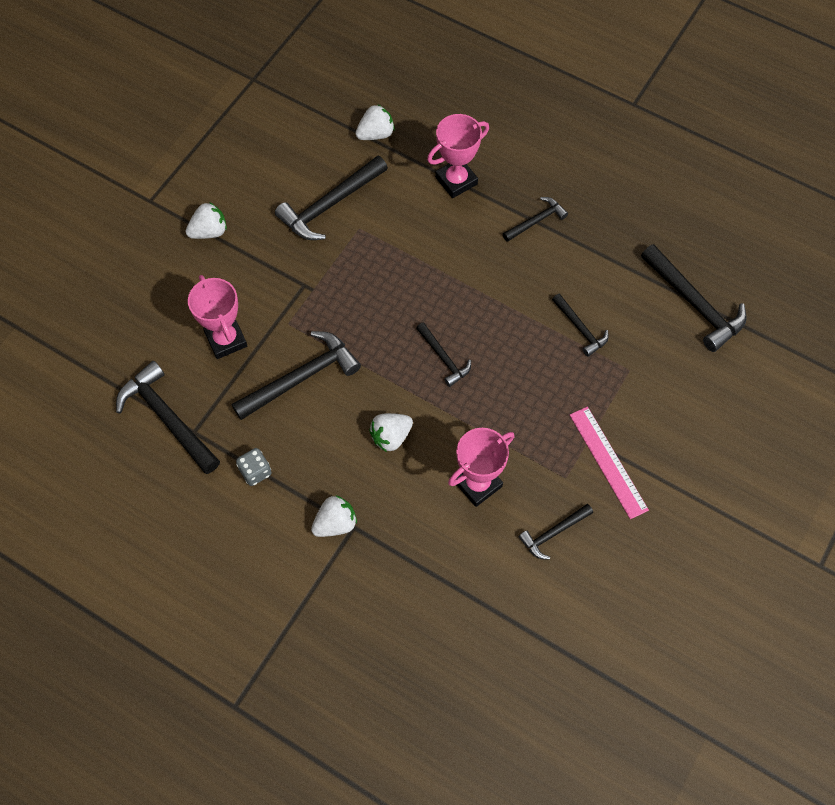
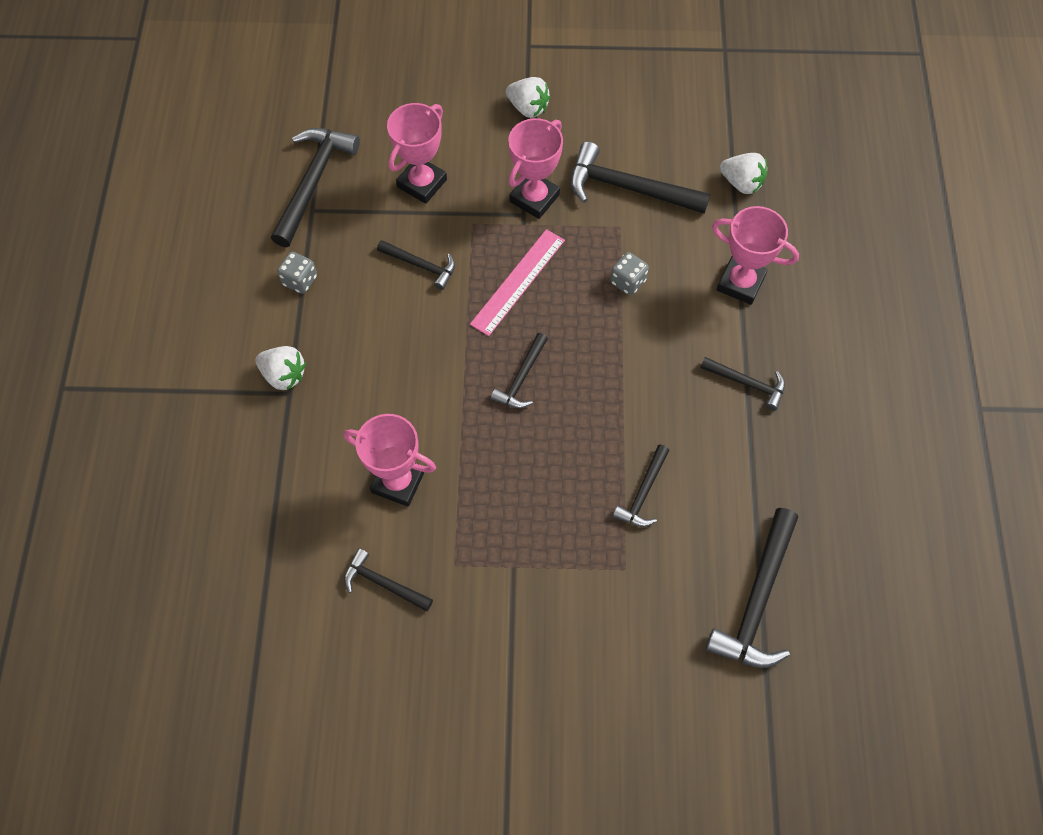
camera: 60 degrees right, 0 degrees up
(295, 270) = (534, 198): none -> pink trophy
(302, 377) = (421, 266): black hammer -> black hammer, size x0.56
(391, 437) = (404, 376): white strawberry -> none
(408, 248) = (628, 281): none -> grey dice
(608, 462) = (498, 599): pink ruler -> pink ruler (518, 281)

